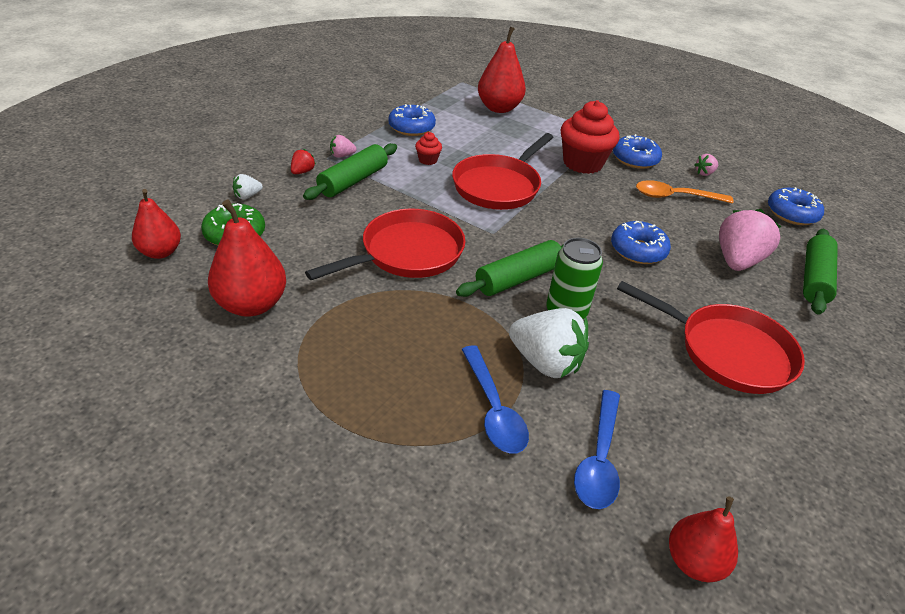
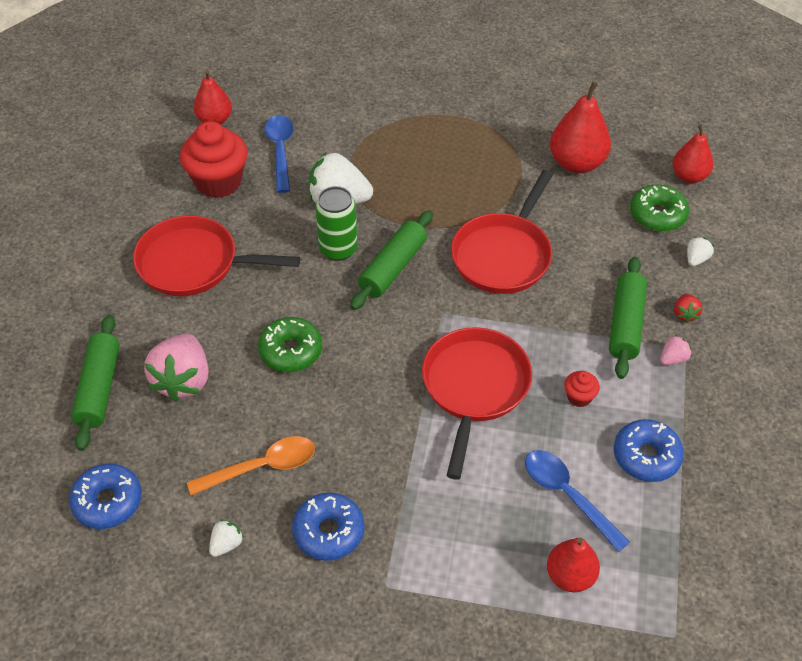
camera: 160 degrees right, 10 degrees up
(493, 409) = (360, 156): blue spoon -> blue spoon (567, 496)
(499, 108) = (570, 576): red pear -> red pear, size x0.65
(582, 163) = (395, 485): red cupcake -> red cupcake (218, 182)
(638, 250) = (291, 351): blue donut -> green donut
(704, 173) = (226, 544): pink strawberry -> white strawberry

